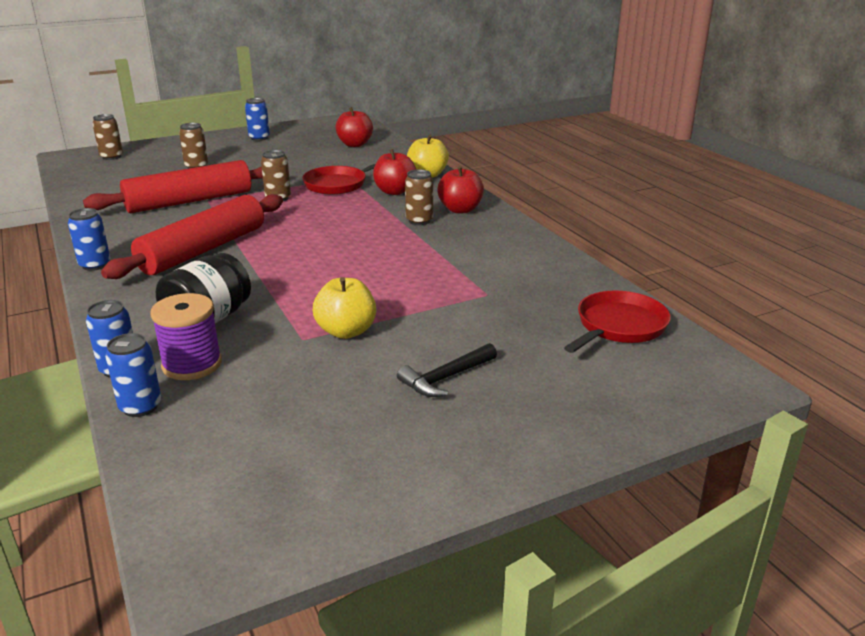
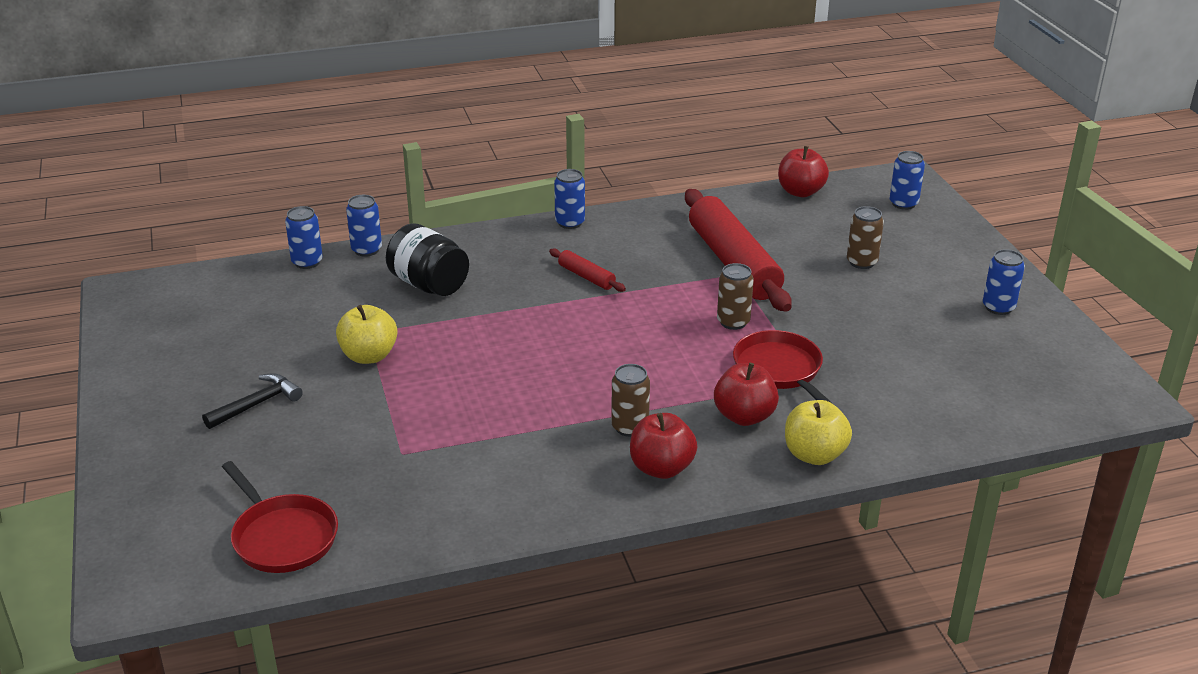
camera: 100 degrees right, 5 degrees up
(111, 157) = (903, 204): brown can -> blue can
(192, 364) = (355, 280): purple spool -> none
(203, 250) = (586, 277): red rolling pin -> red rolling pin, size x0.44
(355, 144) = (971, 394): red apple -> red apple (800, 192)
(446, 378) = (257, 404): black hammer -> black hammer turned 75 degrees clockwise

